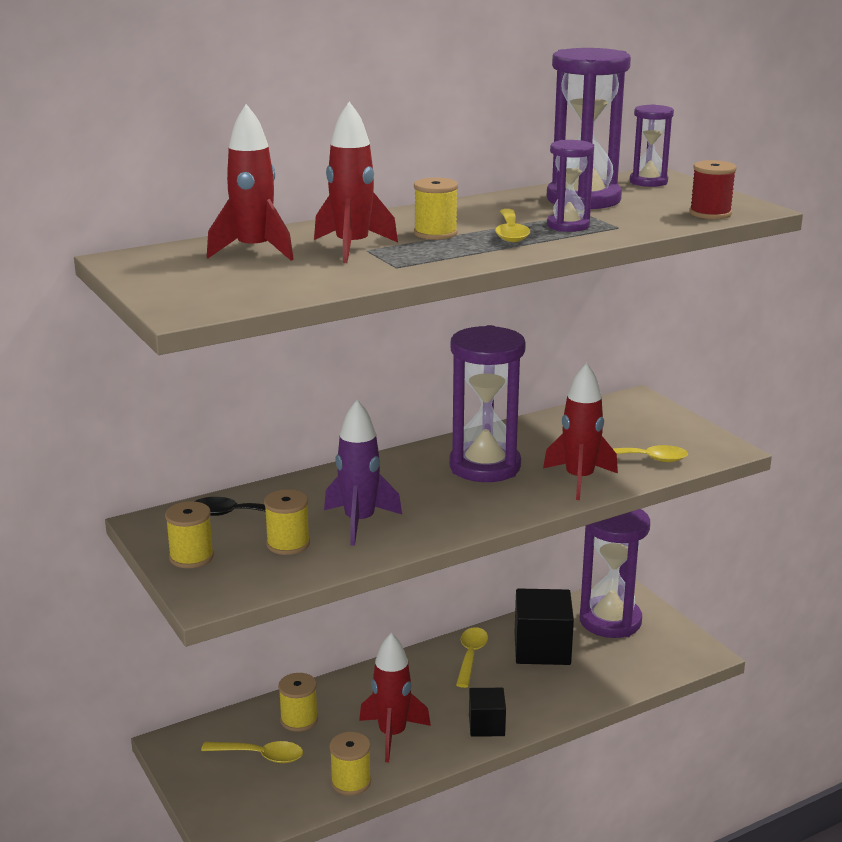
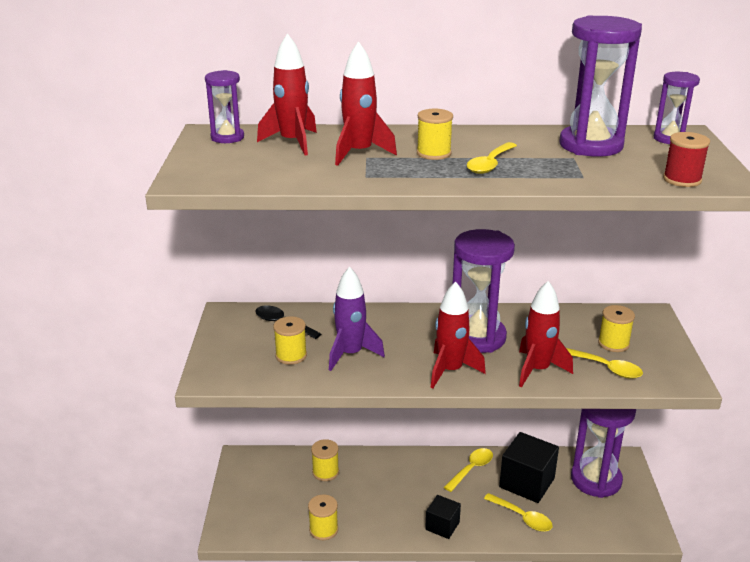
camera: 30 degrees right, 5 degrees up
(191, 557) = (226, 345): yellow spool -> yellow spool (613, 343)
(260, 755) = (284, 487): yellow spoon -> yellow spoon (522, 517)
(392, 735) = (375, 507): red rocket -> red rocket (450, 371)
(568, 226) = (543, 167): purple hourglass -> purple hourglass (227, 137)

